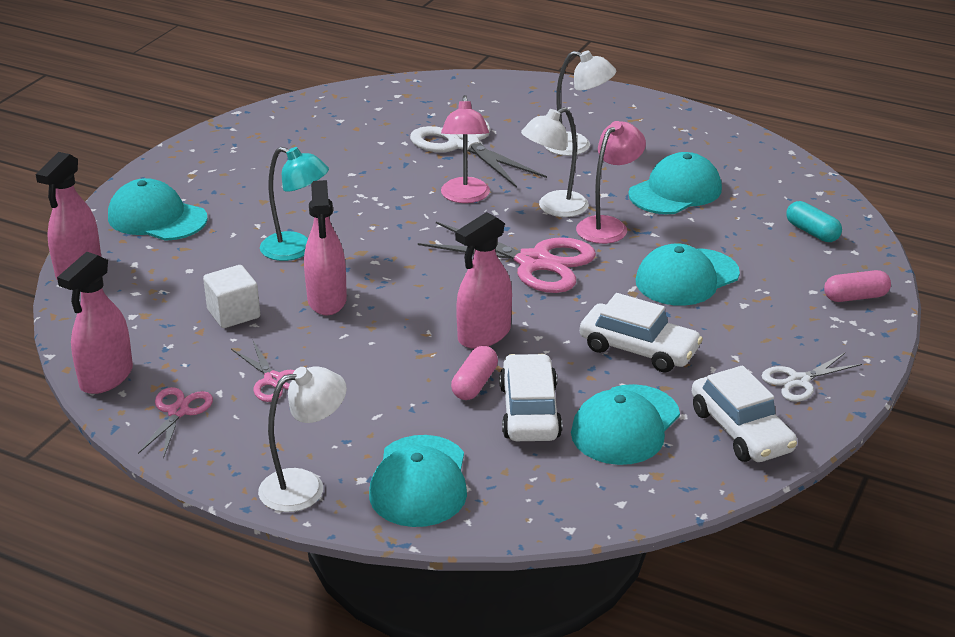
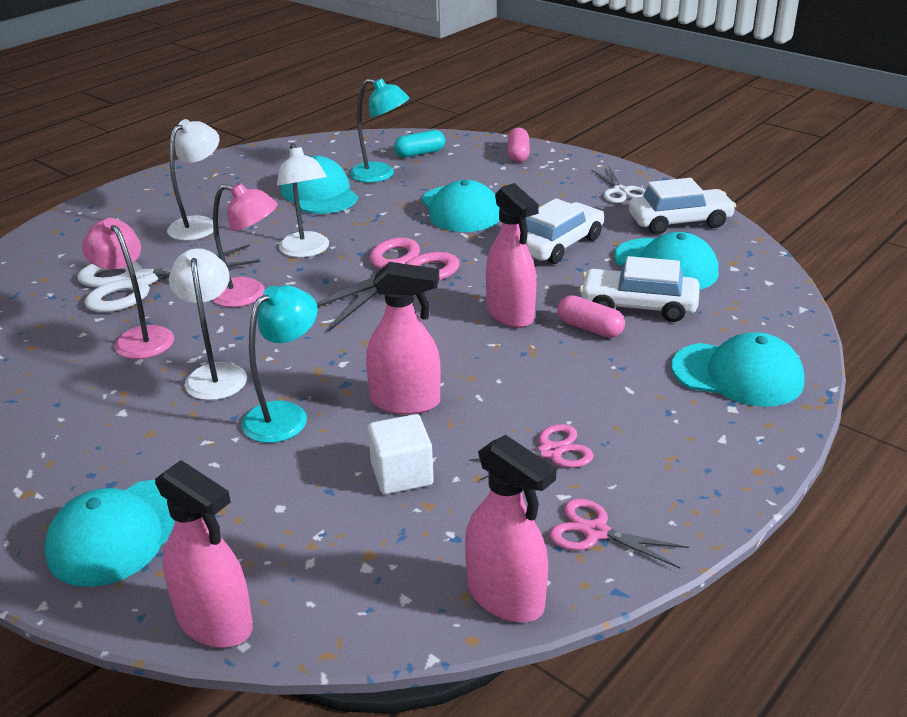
camera: 75 degrees left, 0 degrees up
(305, 486) = (743, 445): white lamp -> white lamp (216, 374)
(608, 225) = (356, 230): pink lamp -> pink lamp (139, 337)
(740, 218) = (381, 175): none -> turquoise lamp

